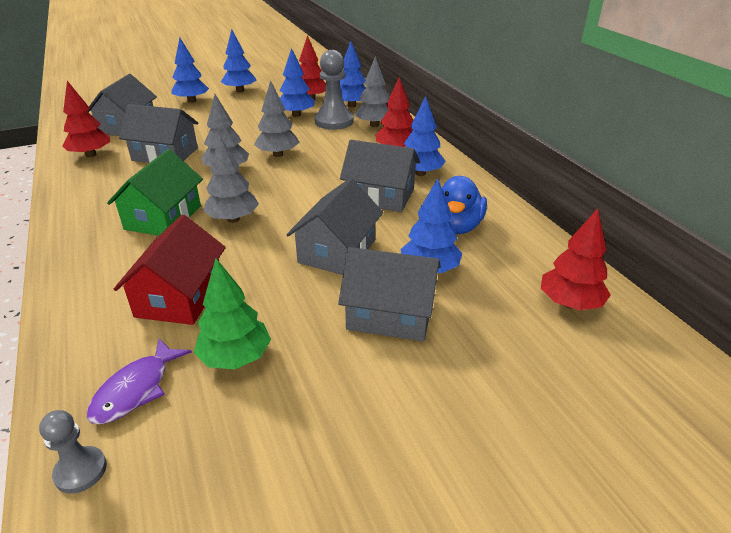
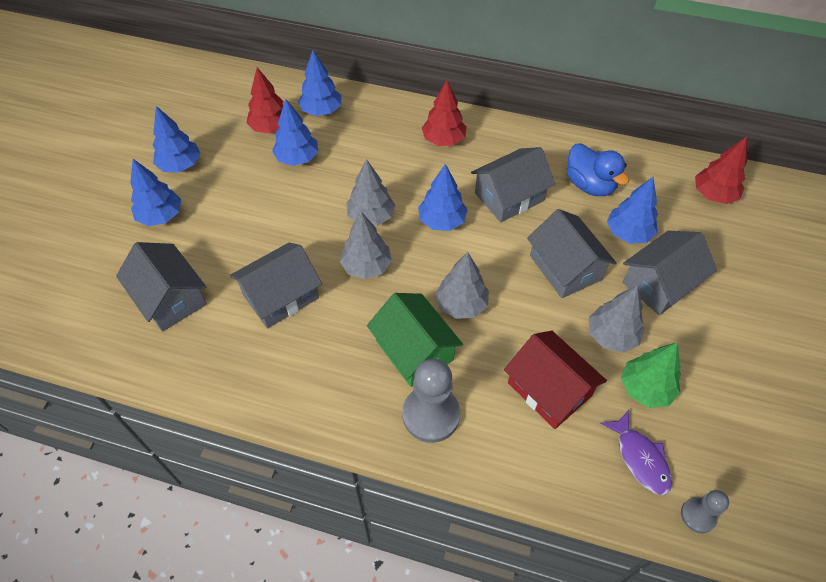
camera: 50 degrees left, 20 degrees up
(91, 155) = (215, 357): red tree -> none
(334, 121) = (343, 142): grey pawn -> grey pawn (431, 415)
(374, 125) = (381, 122): grey tree -> grey tree (611, 336)
(420, 173) = (497, 152): blue tree -> blue tree (442, 221)

